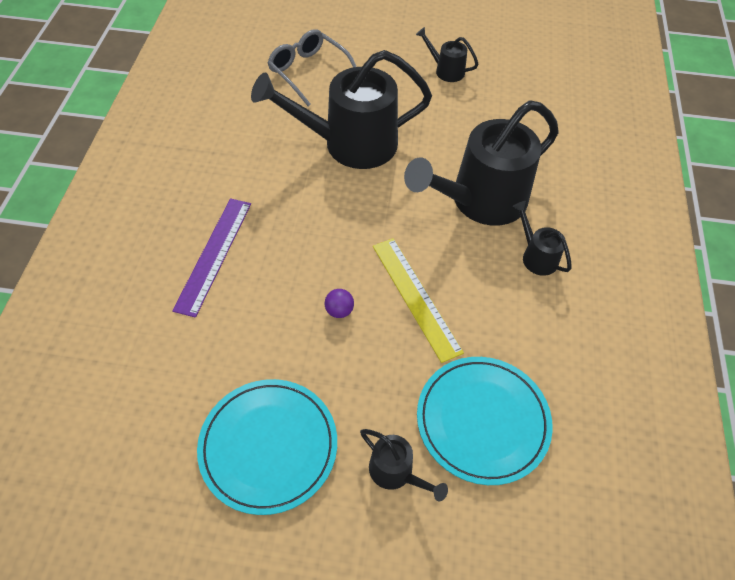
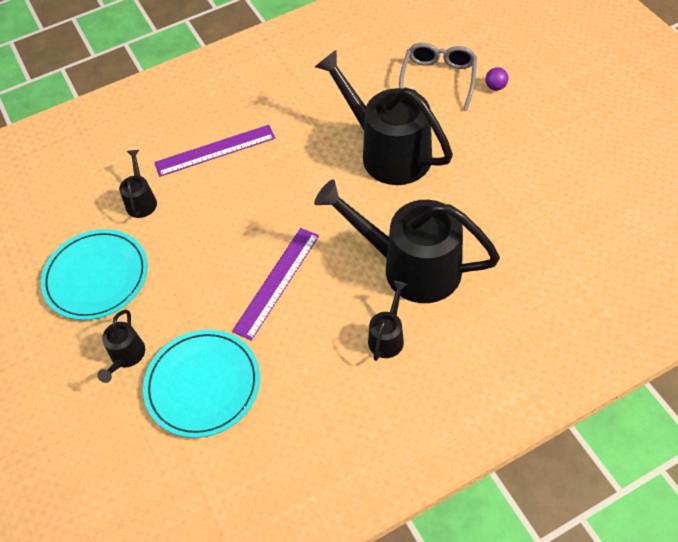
camera: 60 degrees right, 0 degrees up
(339, 311) = (227, 246): purple ball -> purple ball (495, 87)
(416, 297) = (277, 282): yellow ruler -> purple ruler
(445, 70) = (540, 156): black watering can -> black watering can (141, 200)

